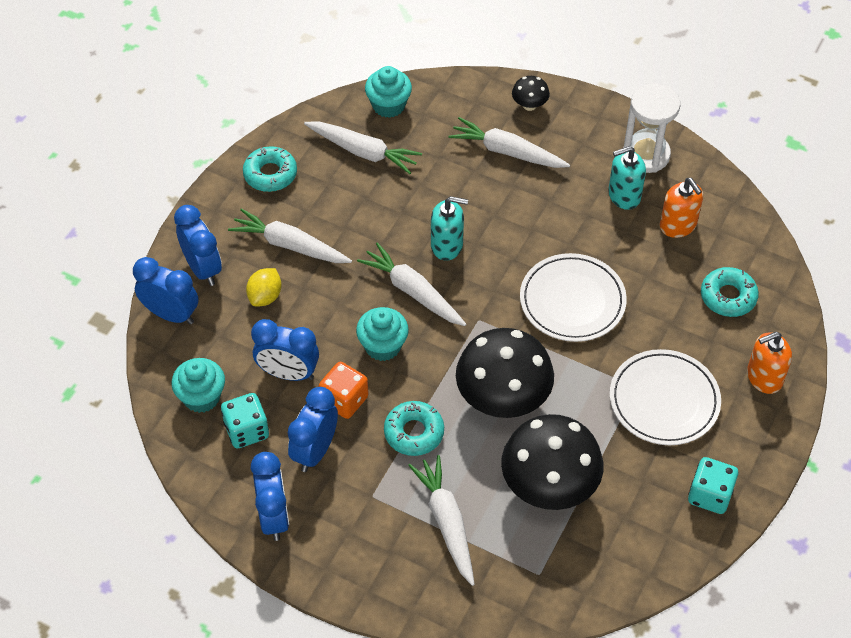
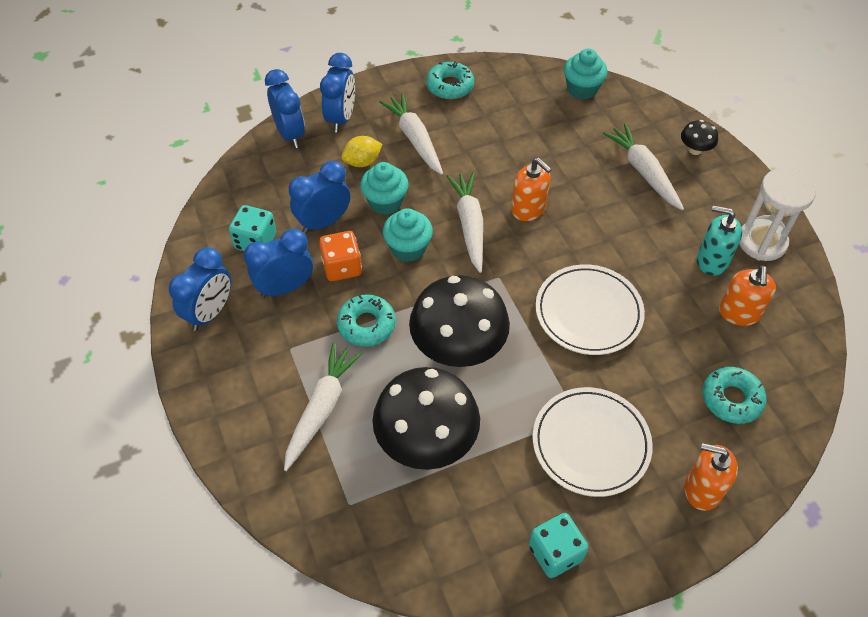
camera: 40 degrees right, 0 degrees up
(201, 397) = (251, 199): turquoise cupcake -> turquoise cupcake (385, 202)
(288, 373) = (323, 222): blue clock -> blue clock turned 90 degrees clockwise
(363, 152) = (531, 109): white carrot -> none
(447, 245) = (528, 209): turquoise soap dispenser -> orange soap dispenser

